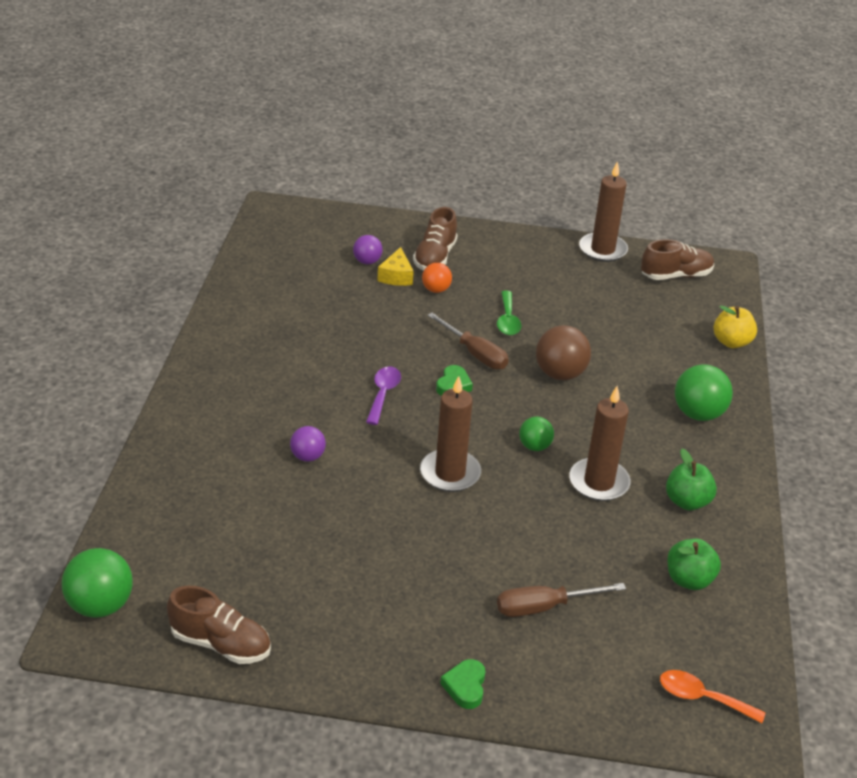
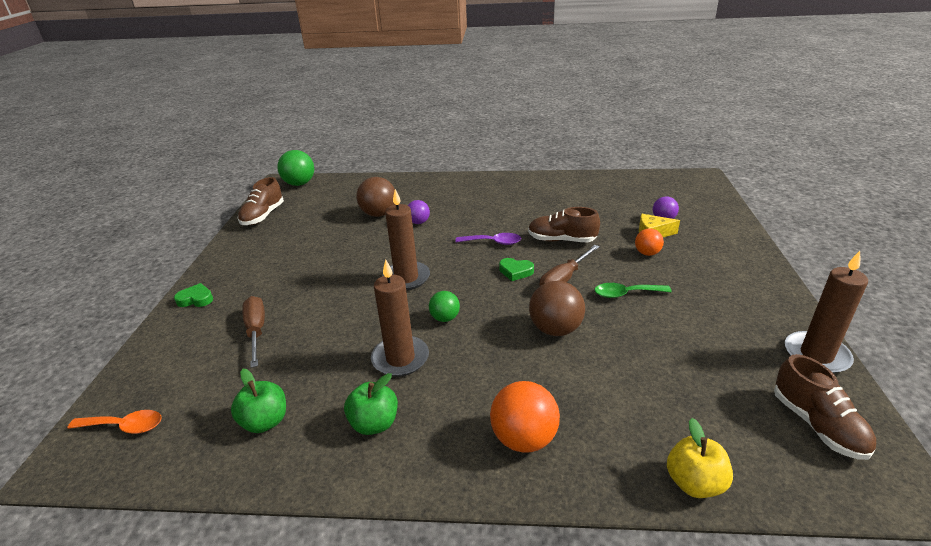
camera: 90 degrees right, 5 degrees down
(266, 497) = (379, 214): none -> brown ball
(435, 257) = (698, 249): brown shoe -> brown shoe (562, 240)
(698, 414) = (524, 439): green ball -> orange ball
(701, 698) = (125, 426): orange spoon -> orange spoon turned 75 degrees clockwise

